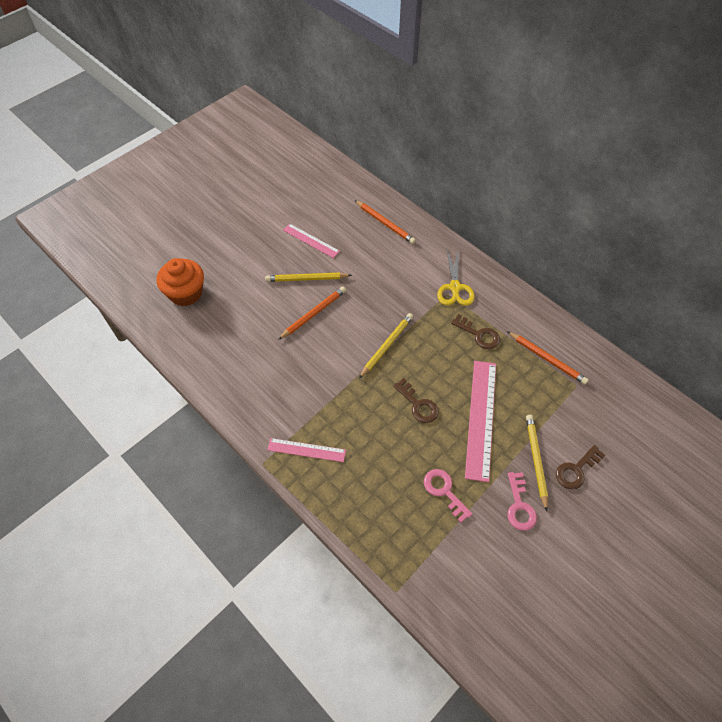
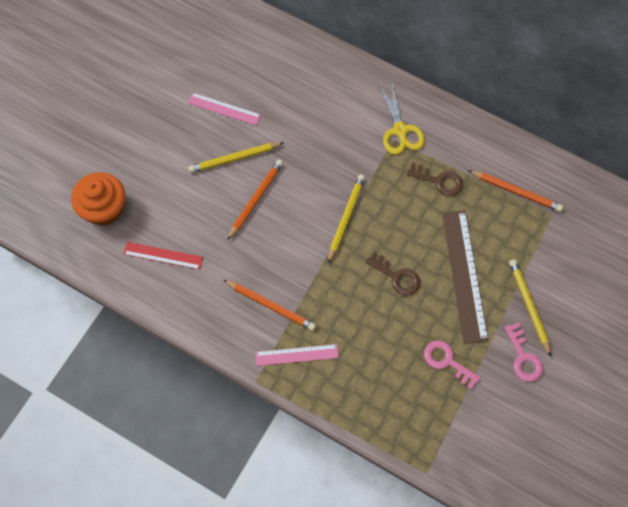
camera: 15 degrees left, 10 degrees up
(220, 340) = (163, 256): none -> red ruler
(385, 223) = (301, 67): orange pencil -> orange pencil (270, 306)
(481, 418) = (464, 275): pink ruler -> brown ruler
(576, 470) = (570, 306): brown key -> none

